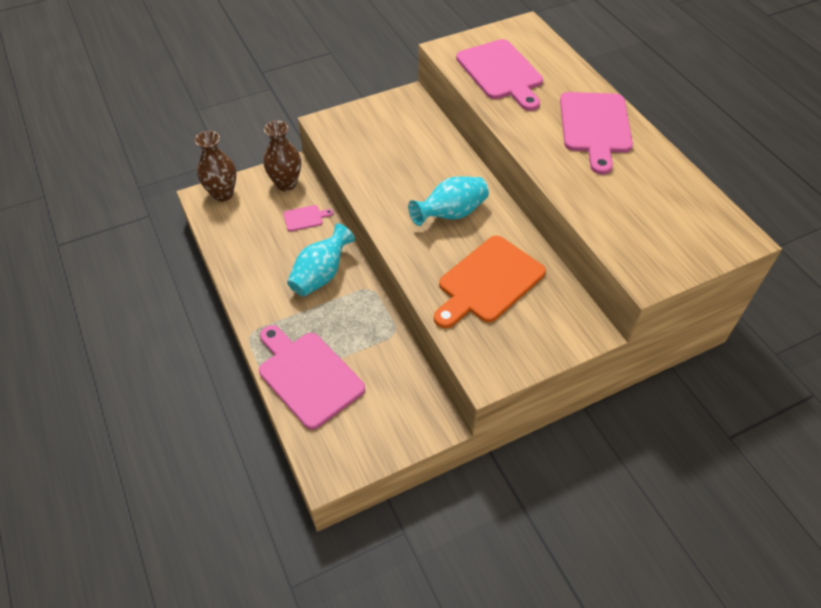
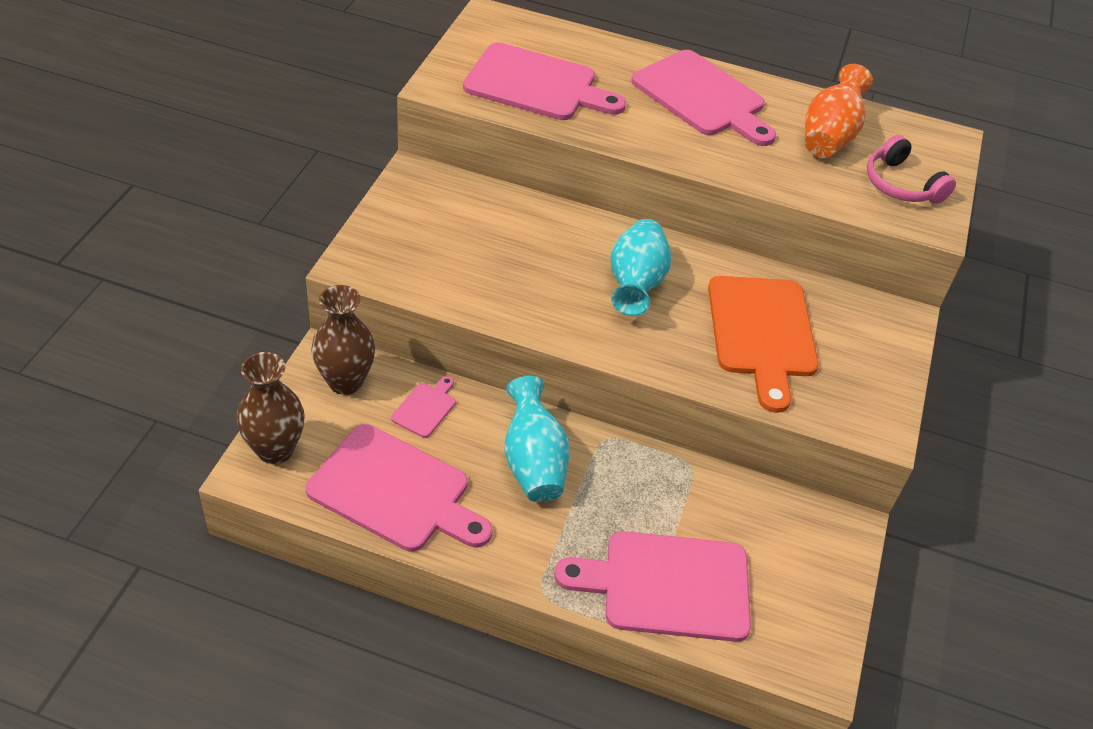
camera: 50 degrees left, 5 degrees down
(246, 245) = (395, 491): none -> pink cutting board
(650, 190) = (829, 136): none -> orange vase
(660, 244) = (901, 184): none -> pink headphones

